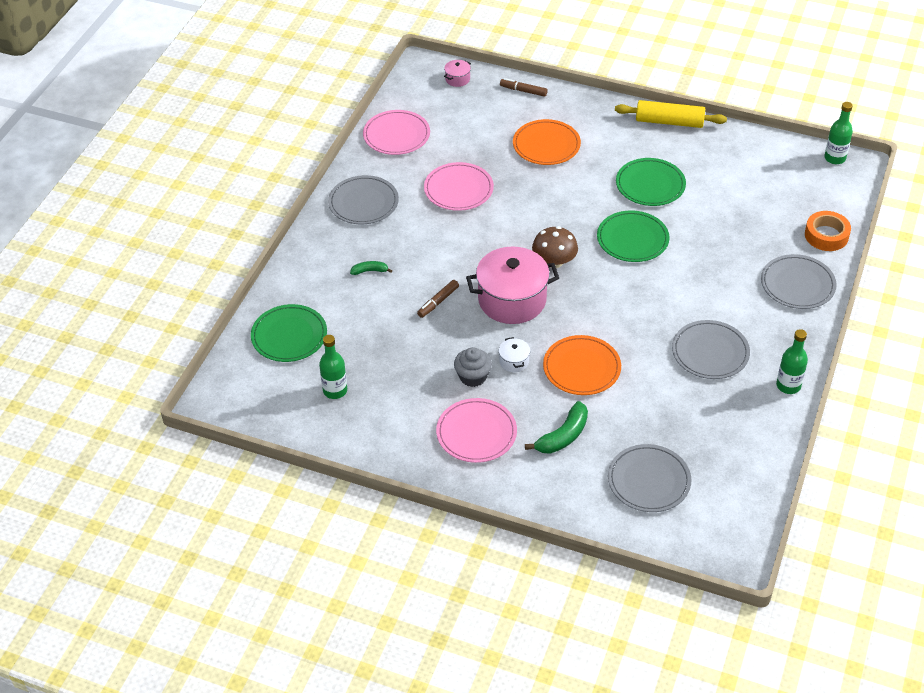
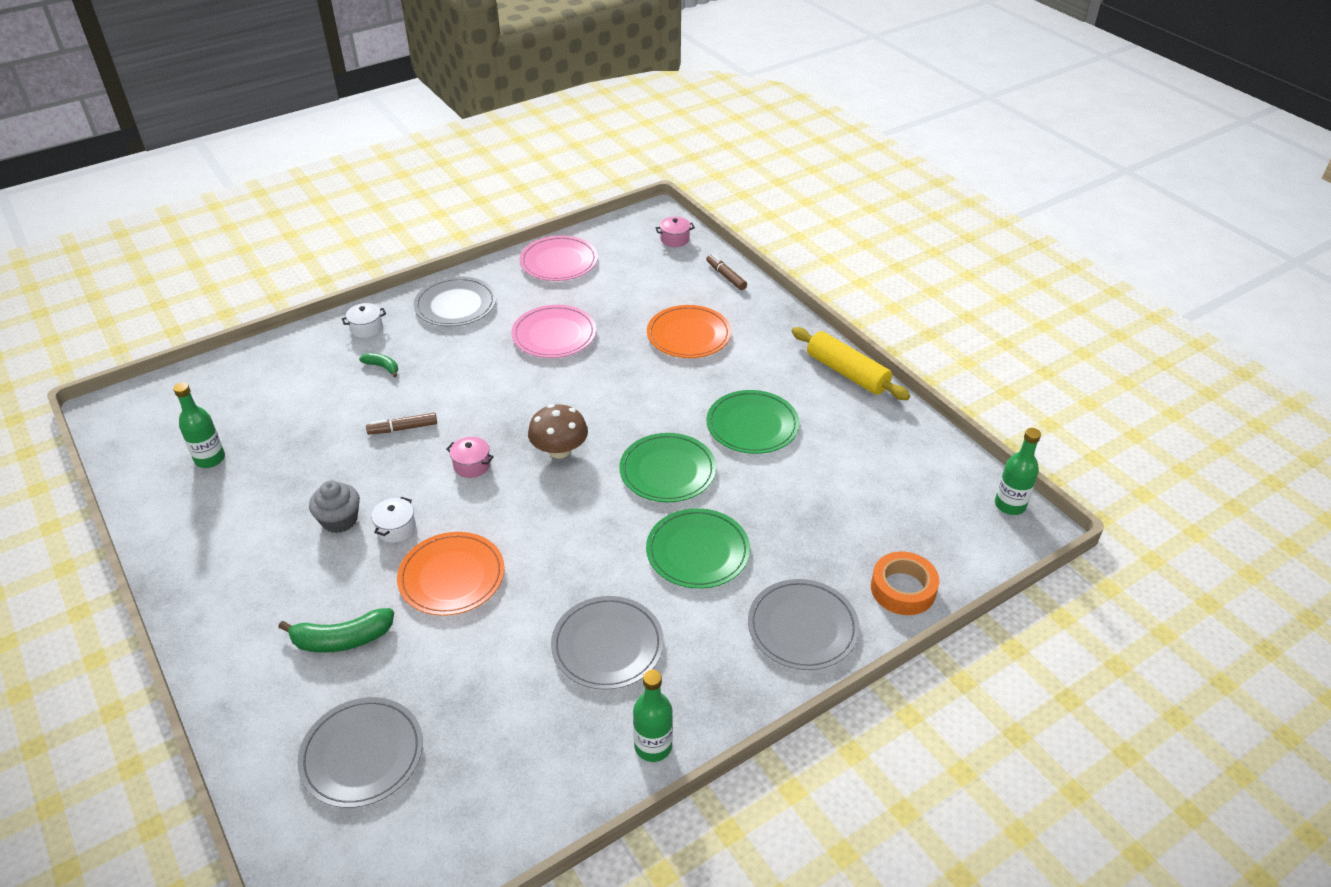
camera: 35 degrees right, 5 degrees down
(289, 336) = (242, 387): green plate -> green plate (697, 551)
(321, 251) = (366, 328): none -> white pot
(476, 433) = (269, 580): pink plate -> none
(512, 300) = (472, 465): pink pot -> pink pot, size x0.42

